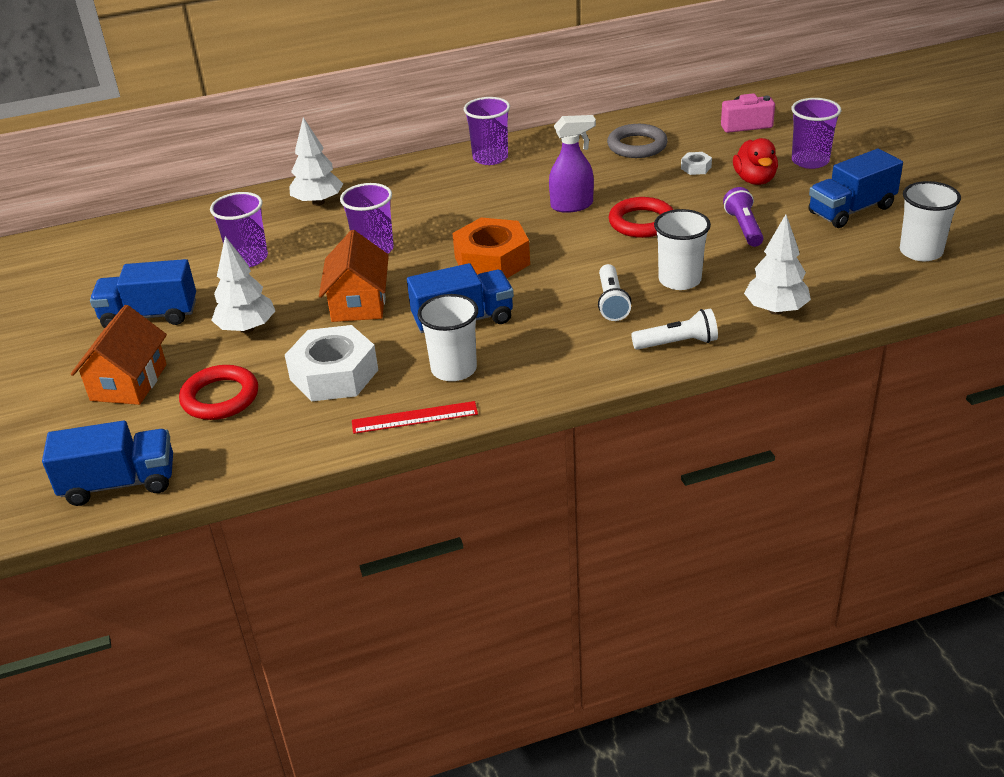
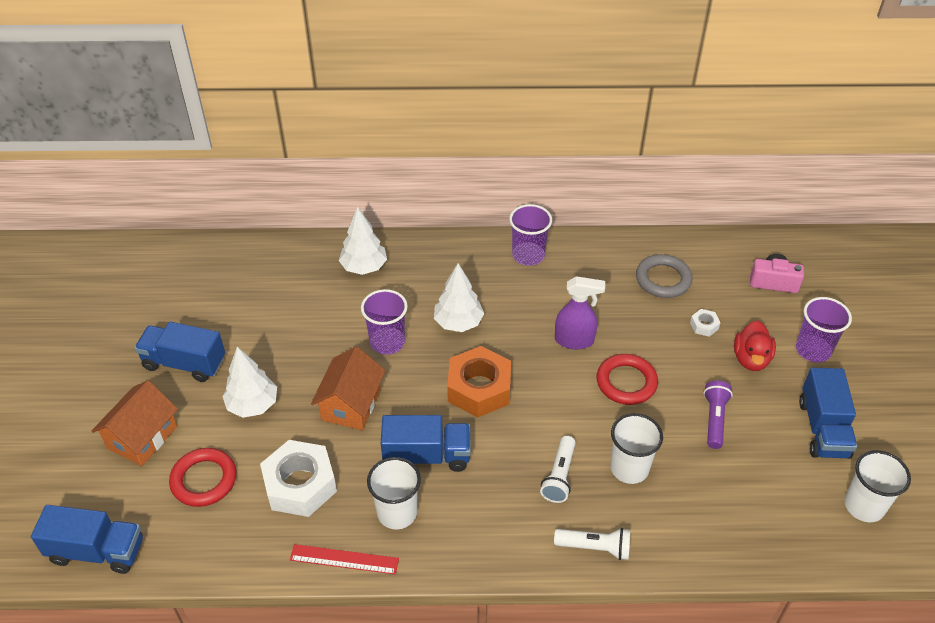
camera: 15 degrees right, 10 degrees up
(248, 258) = (283, 319): purple cup -> none
(775, 310) = (698, 536): white tree -> white tree (458, 323)
(851, 210) = (823, 428): blue truck -> blue truck turned 75 degrees counterclockwise

